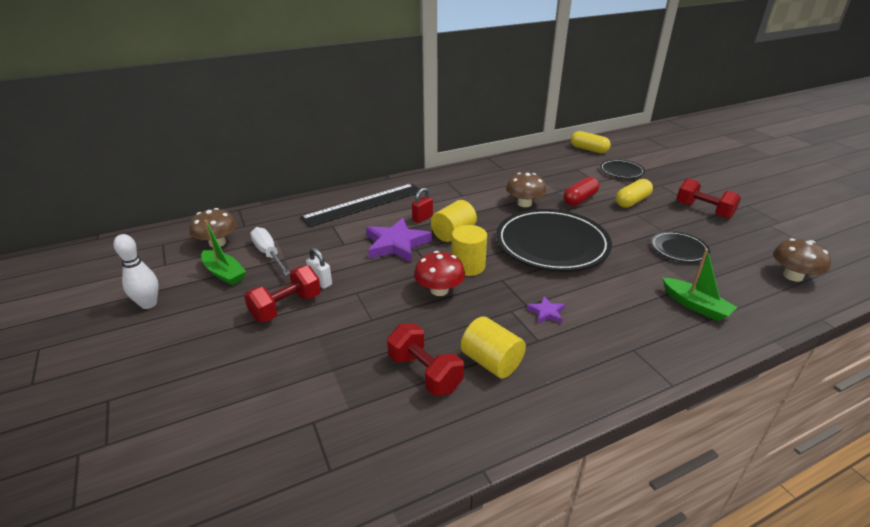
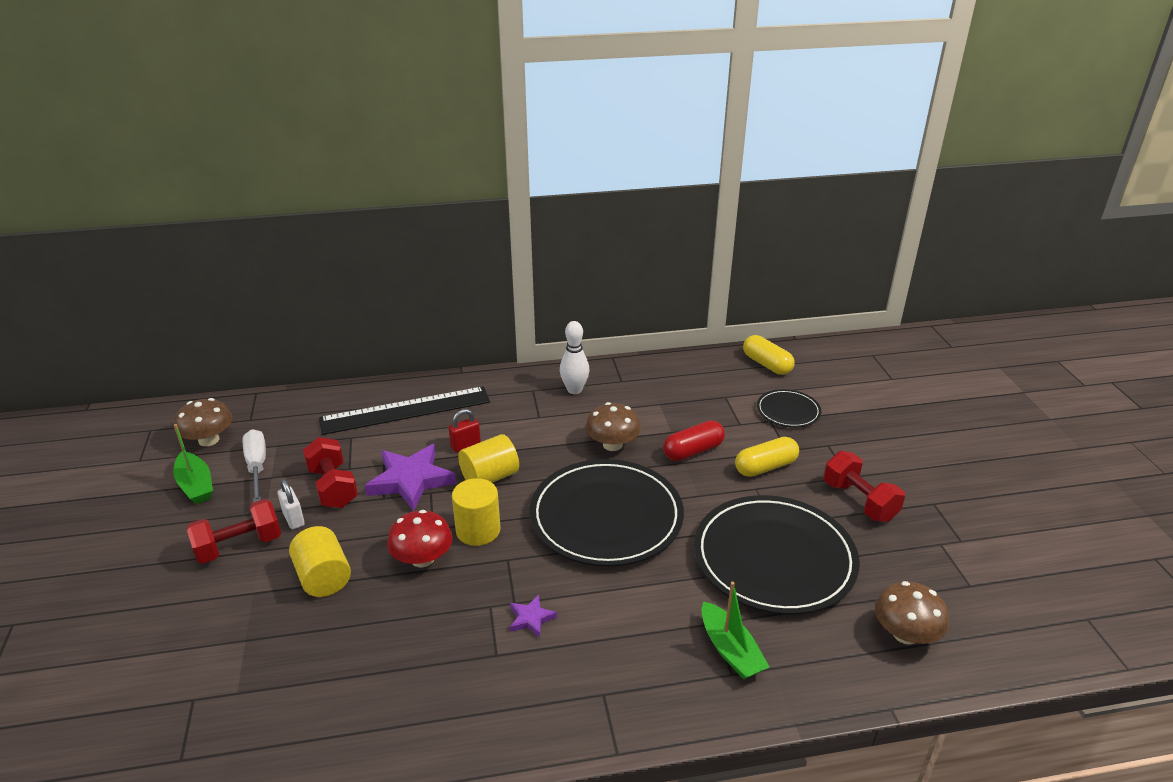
camera: 15 degrees right, 0 degrees up
(148, 304) = (100, 511): white bowling pin -> white bowling pin (574, 390)
(424, 373) = (340, 668): red dumbbell -> red dumbbell (333, 487)
(491, 362) = (423, 671): yellow cylinder -> yellow cylinder (323, 577)
(679, 249) = (774, 558): black plate -> black plate, size x2.08

